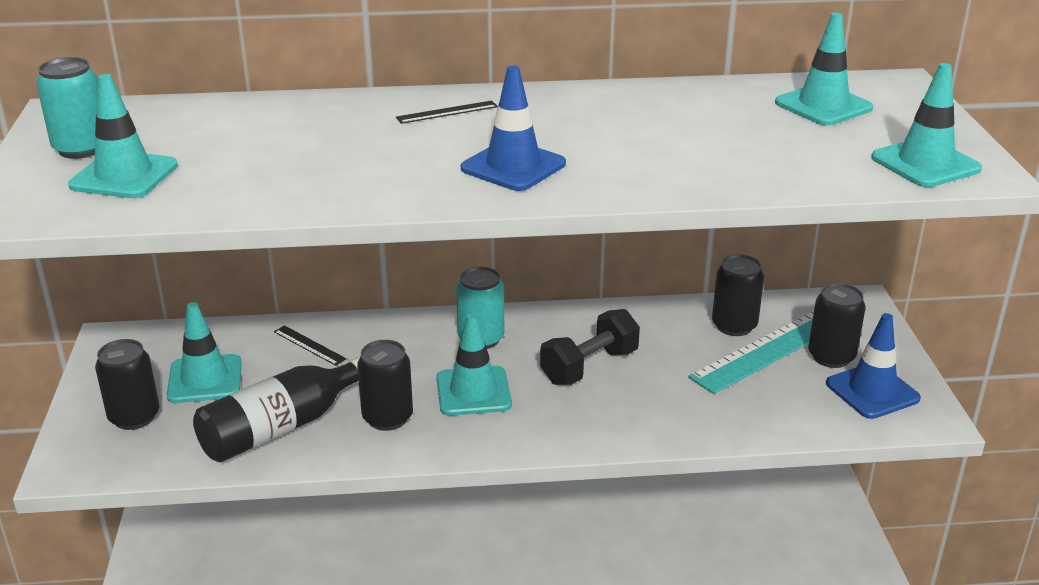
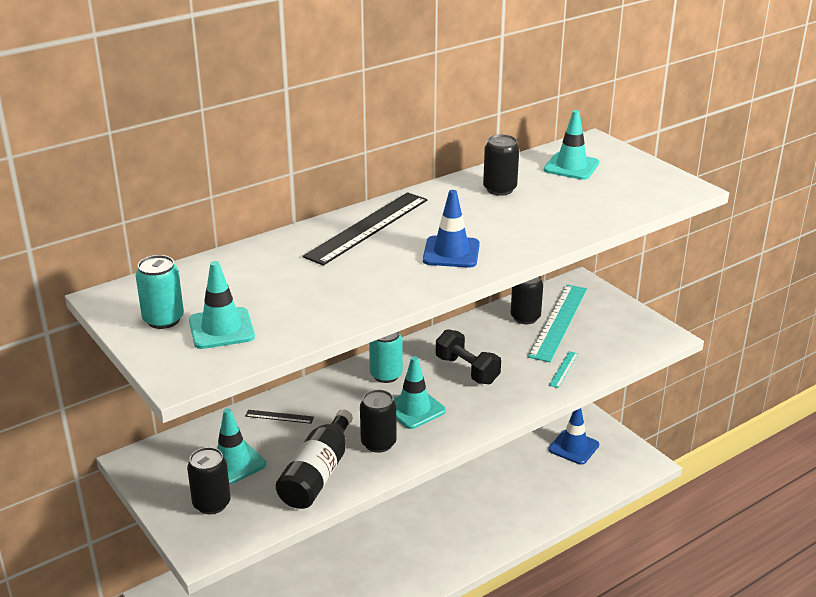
camera: 30 degrees left, 0 degrees up
(447, 112) = (367, 227): black ruler -> black ruler, size x2.36
(589, 367) = (467, 370): black dumbbell -> black dumbbell turned 60 degrees counterclockwise
(724, 409) = (563, 369): none -> turquoise ruler
(831, 357) = (592, 319): black can -> black can (499, 189)
(872, 391) = (629, 332): blue traffic cone -> blue traffic cone (573, 447)
(925, 163) = (657, 190): turquoise traffic cone -> none

